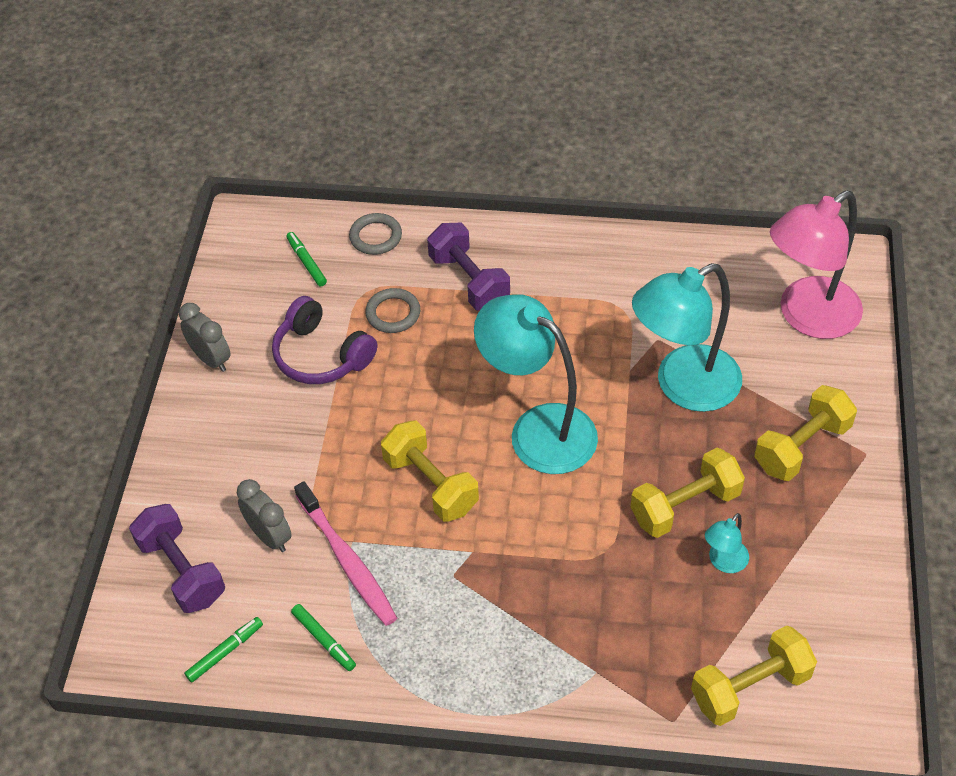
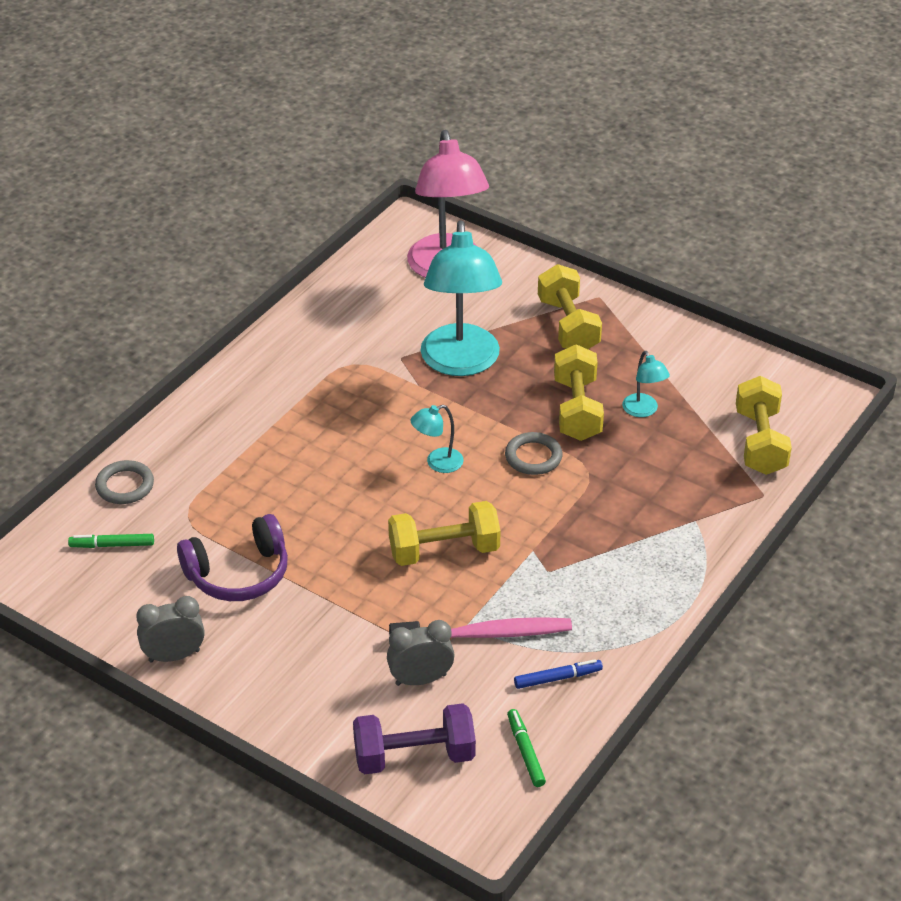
camera: 65 degrees left, 10 degrees down
(324, 640) = (558, 678): green marker -> blue marker
(393, 313) = (230, 507): grey ring -> grey ring (533, 457)
(469, 281) = (236, 444): purple dumbbell -> none
(538, 429) = (437, 463): turquoise lamp -> turquoise lamp, size x0.43

